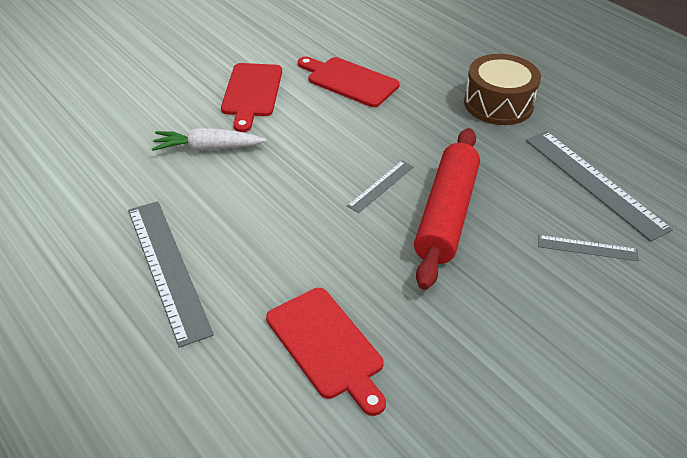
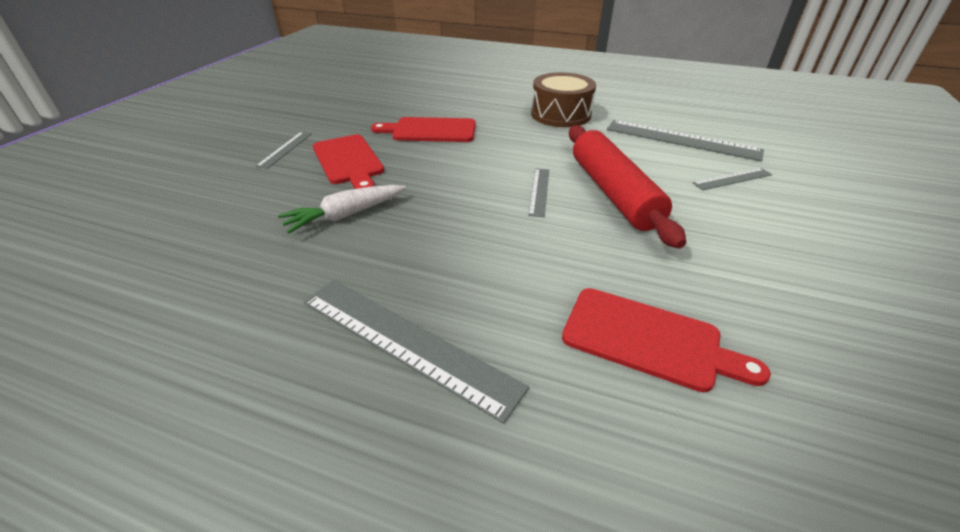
camera: 30 degrees left, 5 degrees down
(212, 61) = (285, 149): none -> grey ruler

